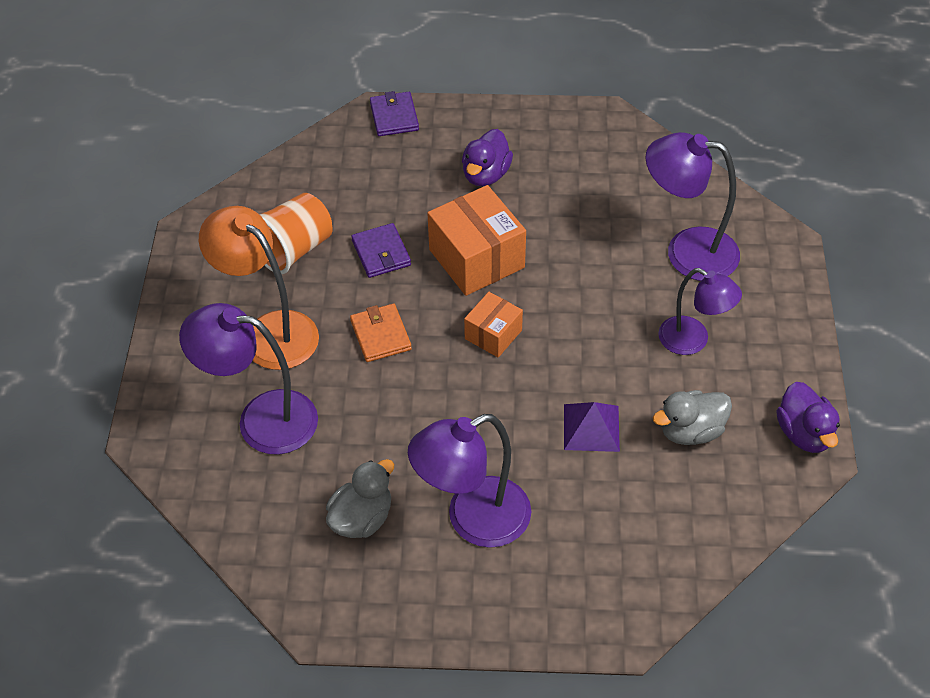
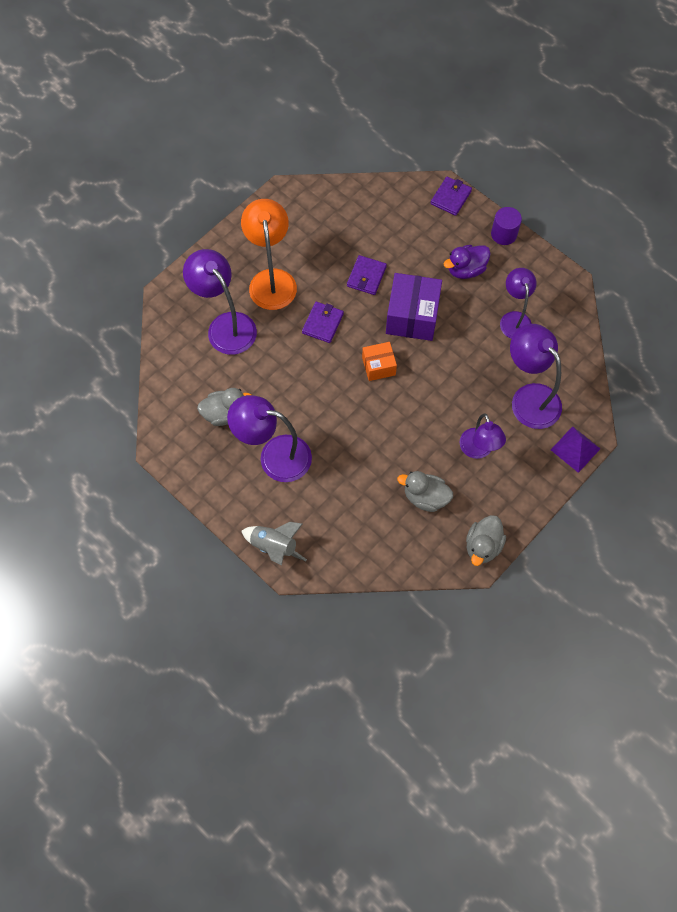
camera: 40 degrees right, 15 degrees up
(293, 249) = (324, 241): orange cup -> none
(380, 335) = (322, 323): orange wallet -> purple wallet
(476, 258) = (412, 316): orange box -> purple box
(489, 116) = (503, 234): none -> purple cylinder
(580, 622) = (274, 546): none -> grey rocket
(588, 187) = (514, 319): none -> purple lamp
(591, 427) = (377, 455): purple pyramid -> purple pyramid (575, 449)
(804, 433) = (482, 546): purple duck -> grey duck

